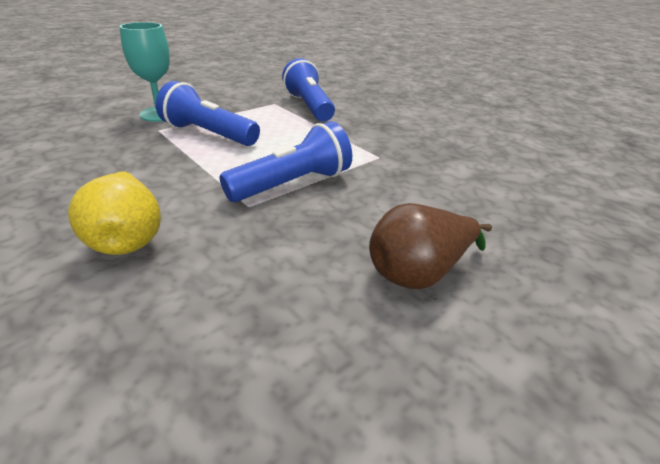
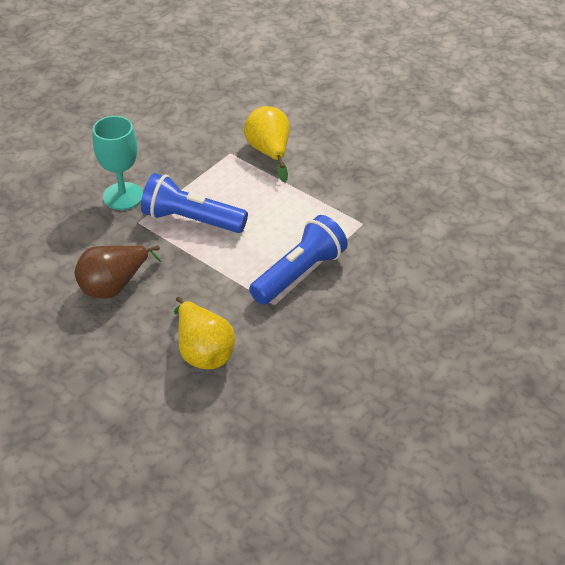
camera: 10 degrees left, 10 degrees up
(309, 106) = (269, 152): blue flashlight -> yellow pear
(419, 272) = (417, 342): brown pear -> brown pear (114, 285)

